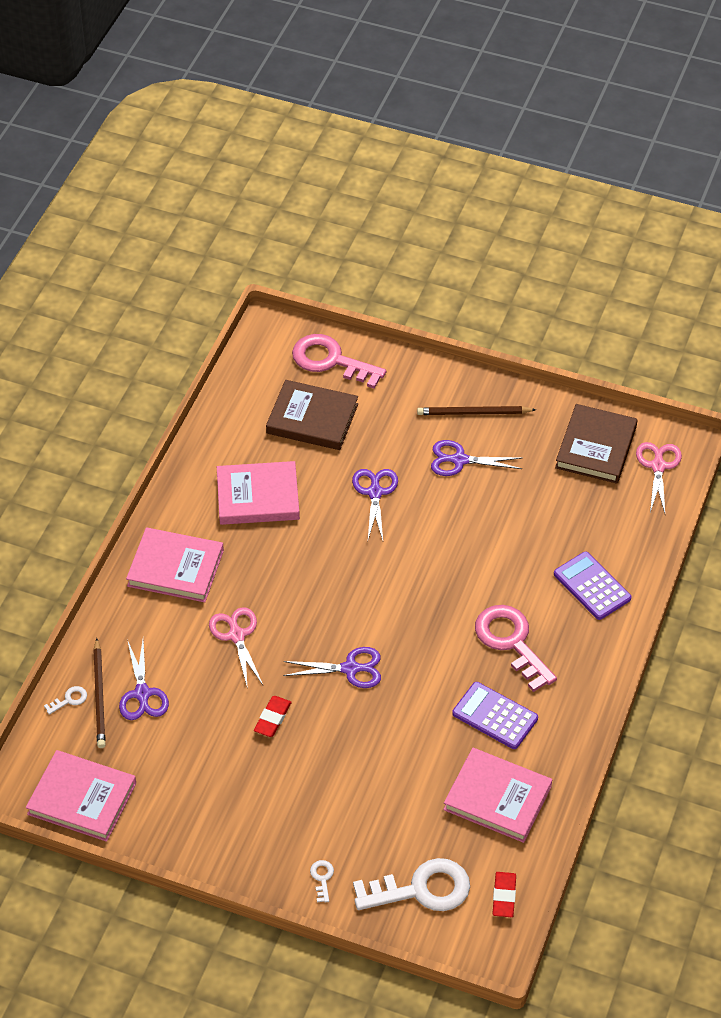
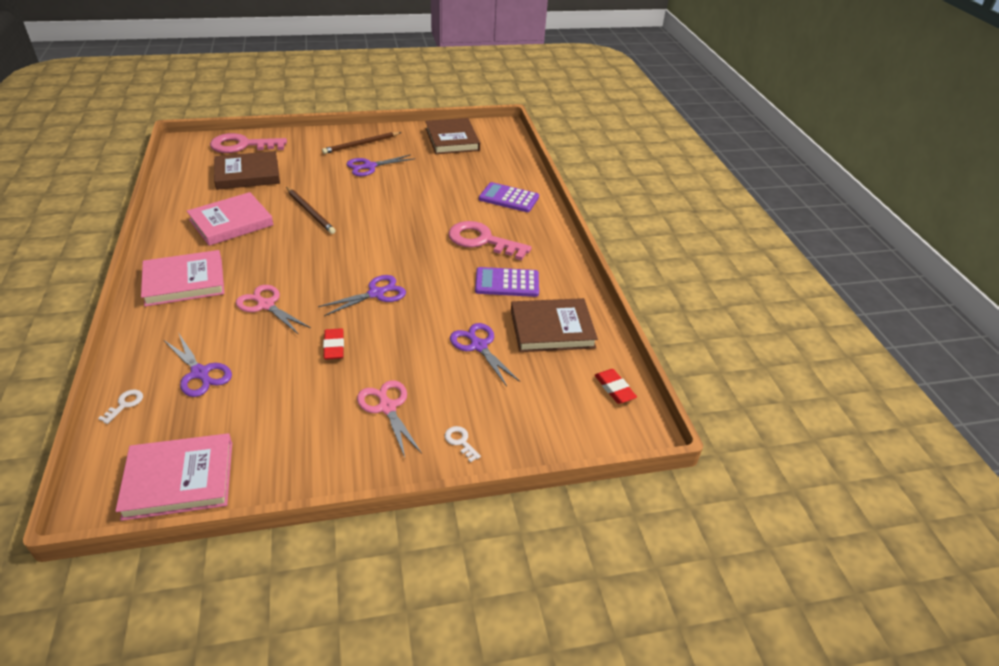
camera: 35 degrees left, 10 degrees down
(99, 696) = (156, 390): brown pencil -> brown pencil (310, 212)
(375, 492) = (322, 196): purple scissors -> purple scissors (478, 346)
(421, 889) = (548, 412): white key -> none
(497, 798) = (552, 329): pink book -> brown book
(658, 466) = (496, 138): pink scissors -> pink scissors (387, 407)

